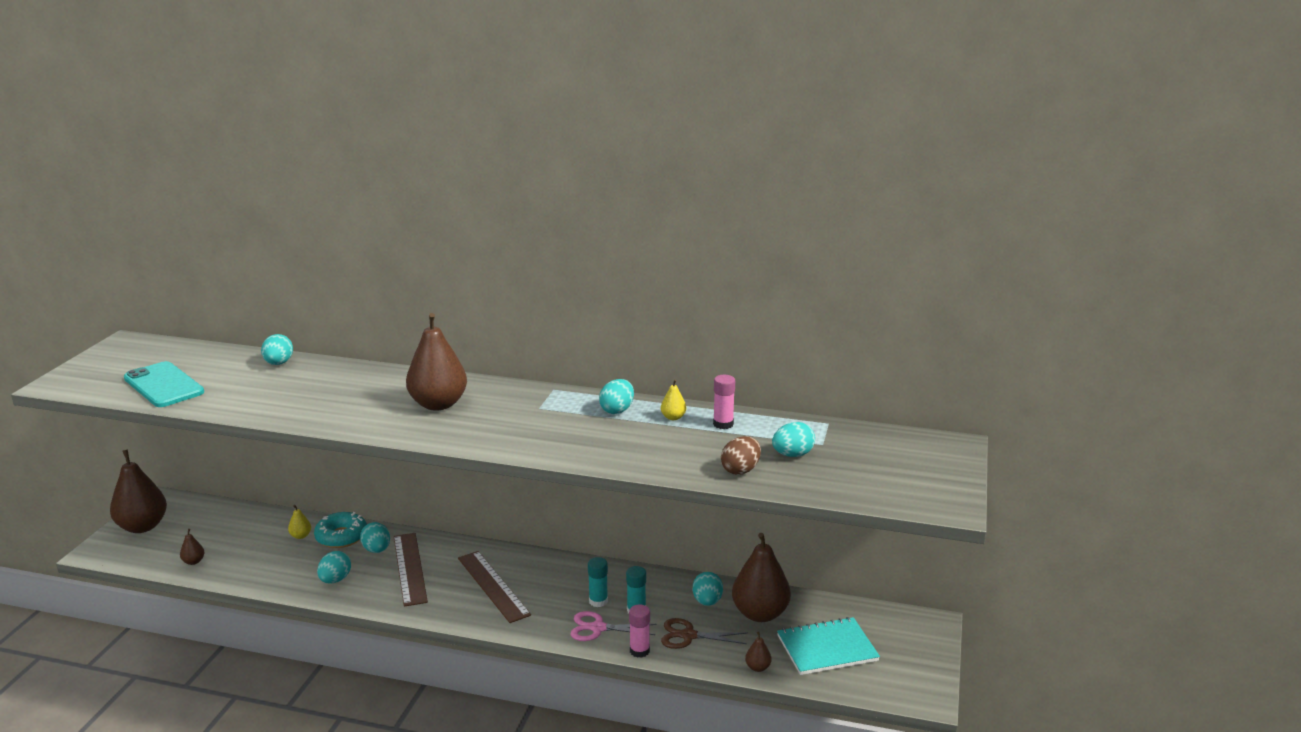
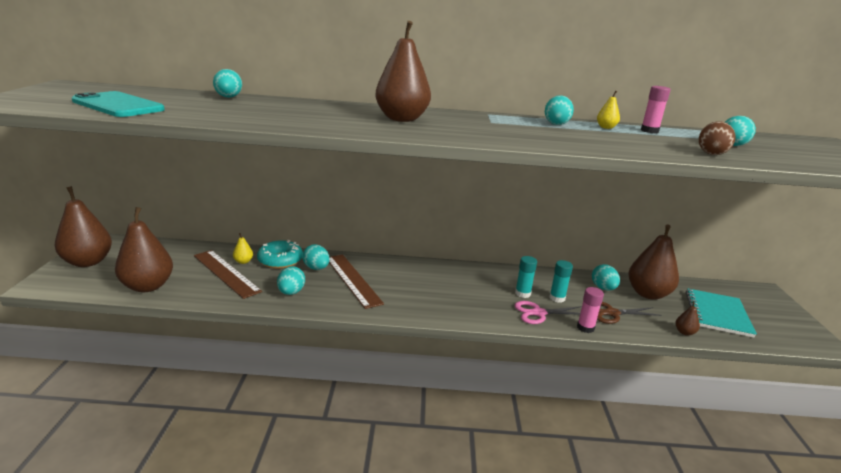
camera: 15 degrees left, 0 degrees up
(193, 561) = (148, 286): brown pear -> brown pear, size x2.37
(493, 586) = (431, 288): brown ruler -> brown ruler (226, 273)
(827, 648) = (718, 314): turquoise notebook -> turquoise notebook turned 45 degrees counterclockwise

